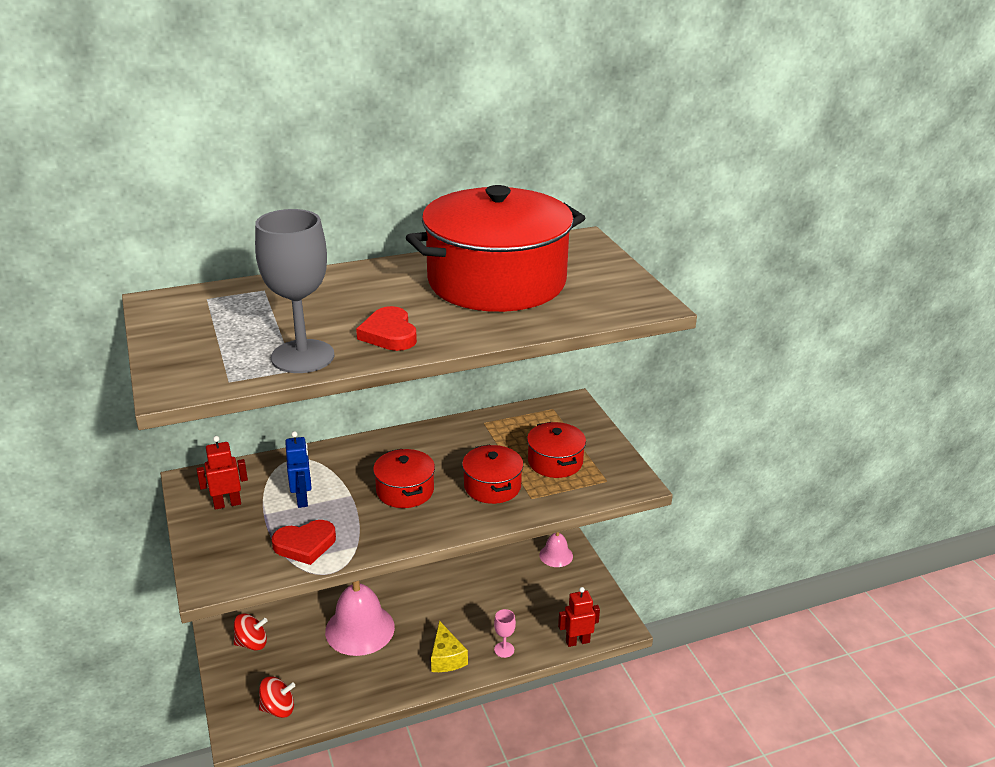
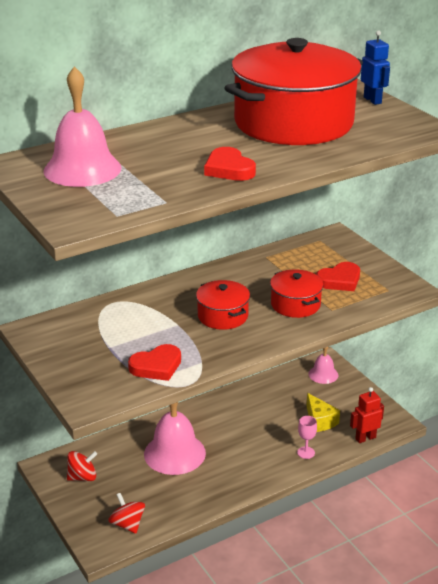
camera: 10 degrees left, 0 degrees up
(227, 504) = (72, 343): red robot -> none
(228, 317) = (82, 169): none -> pink bell
(278, 708) = (127, 524): red spinning top -> red spinning top turned 105 degrees counterclockwise
(302, 356) = (167, 192): grey goblet -> none
(302, 499) = (137, 332): blue robot -> blue robot (372, 100)
(446, 657) = (259, 465): yellow cheese -> yellow cheese (319, 421)
(555, 462) = (339, 280): red pot -> red heart

